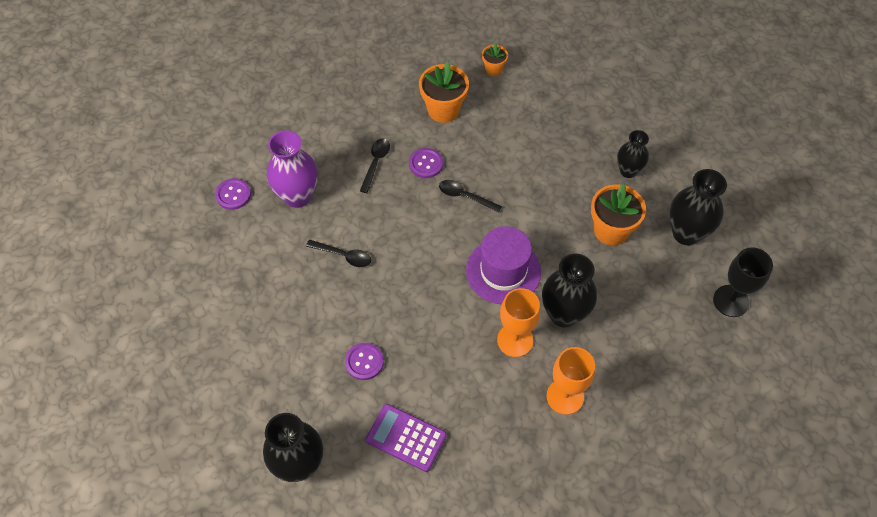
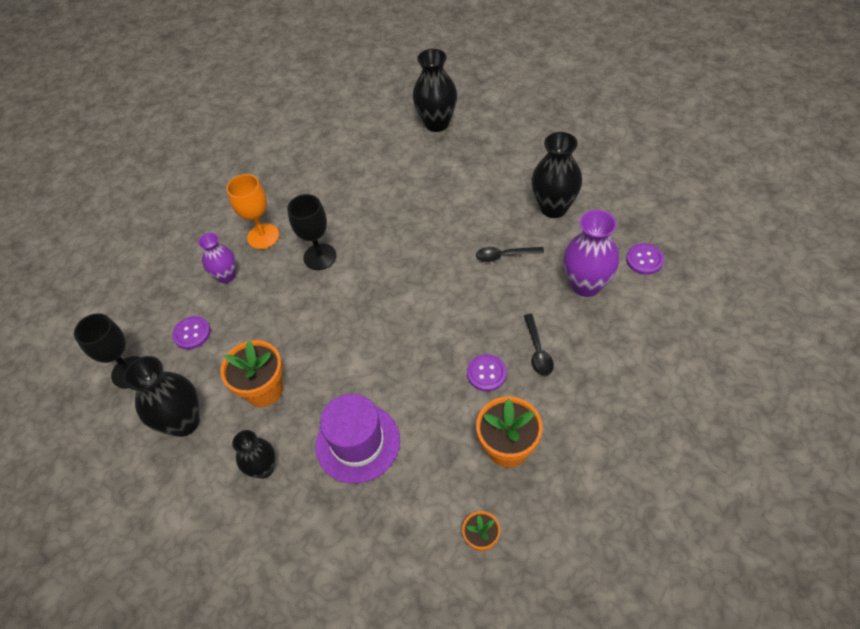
camera: 160 degrees right, 5 degrees down
(364, 362) = (433, 193): purple button -> purple button (192, 333)
(406, 437) = (372, 165): purple calculator -> none
(465, 196) = (427, 358): black spoon -> none
(503, 271) = (354, 305): purple hat -> purple hat (357, 443)
(515, 340) = (320, 257): orange goblet -> black goblet
(564, 314) = (285, 294): black vase -> black vase (553, 208)
(617, 364) = (226, 276): none -> purple vase

